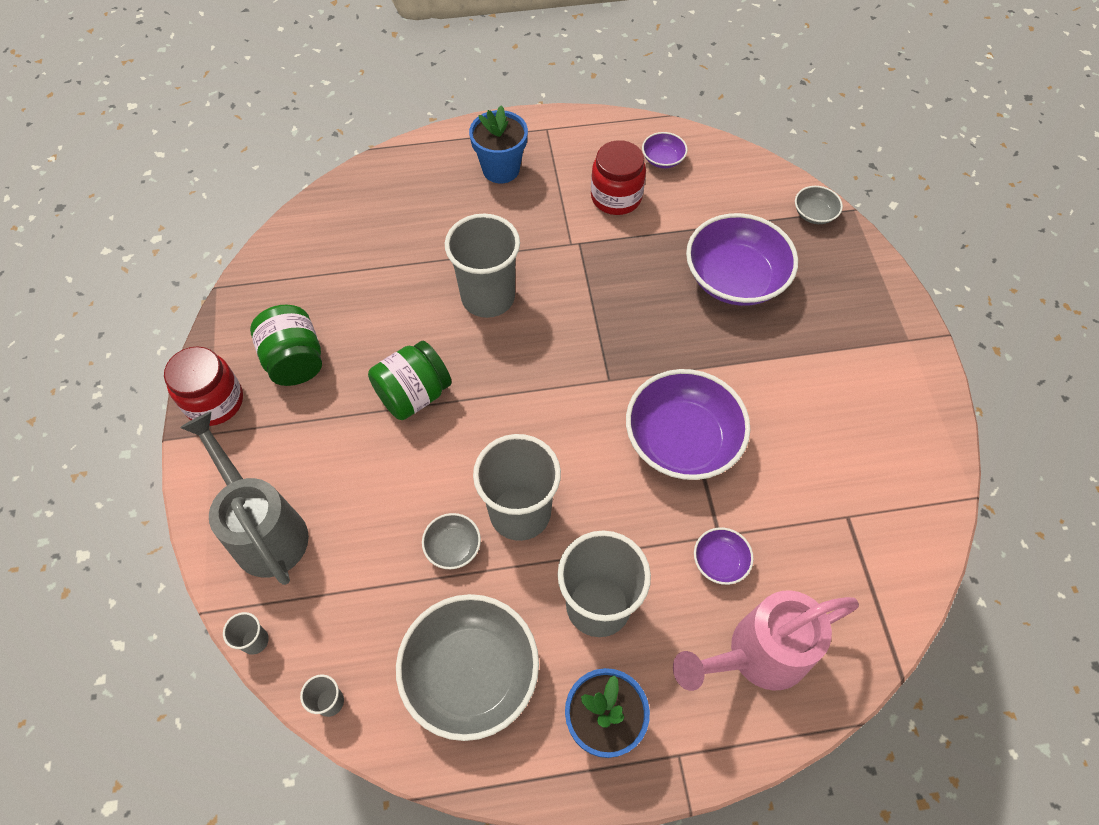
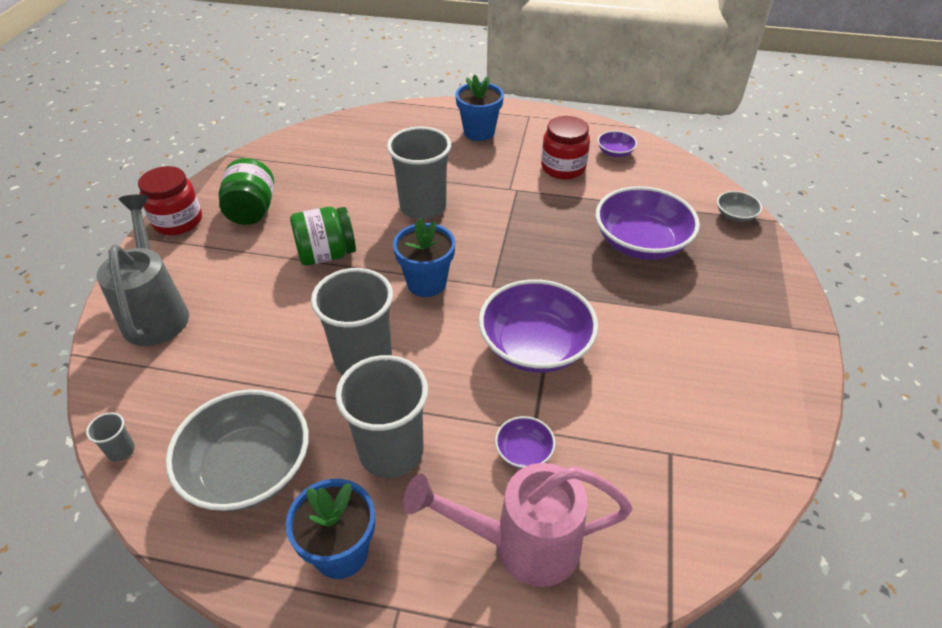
camera: 20 degrees right, 15 degrees down
(255, 641) = (96, 386): grey cup -> none
(453, 547) = (292, 367): grey bowl -> none
(539, 398) = (426, 283): none -> blue flower pot

